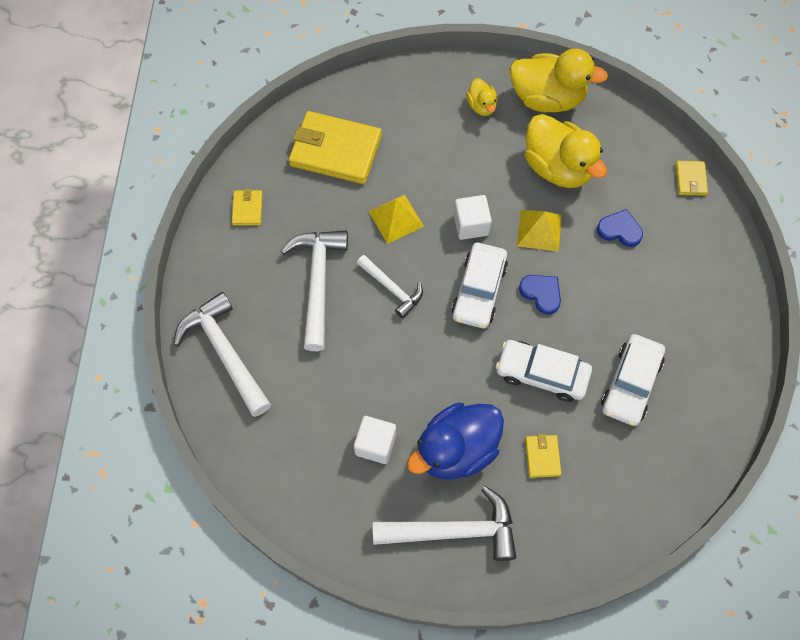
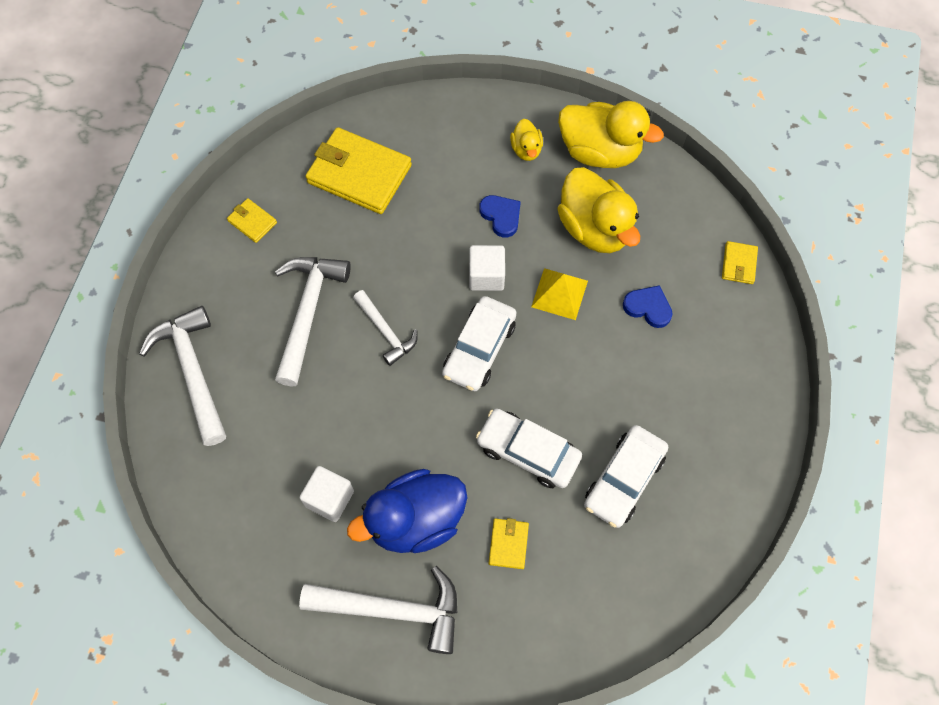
camera: 10 degrees right, 0 degrees up
(247, 209) = (252, 222): yellow wallet -> yellow wallet turned 60 degrees counterclockwise
(396, 219) = (407, 257): yellow pyramid -> none
(541, 293) = (546, 363): blue heart -> blue heart (501, 216)

